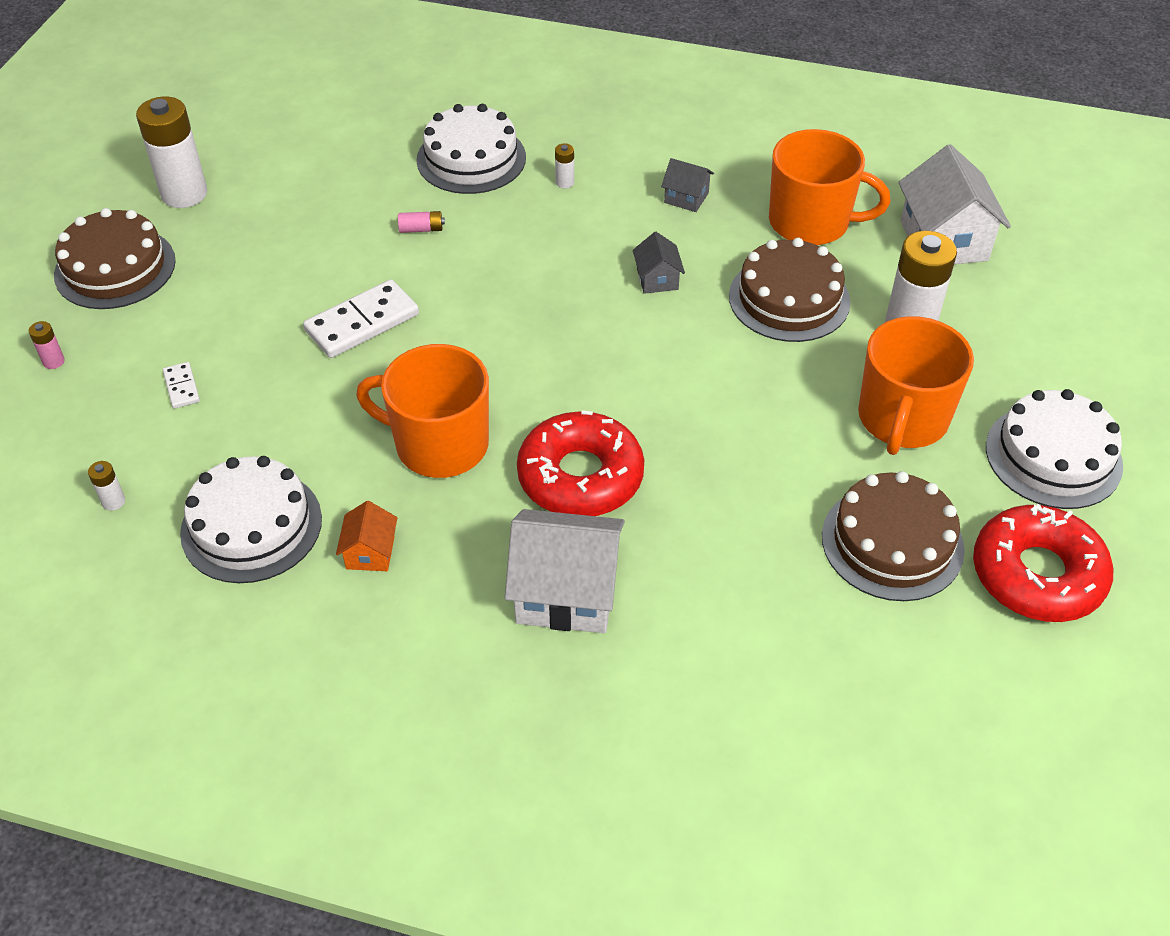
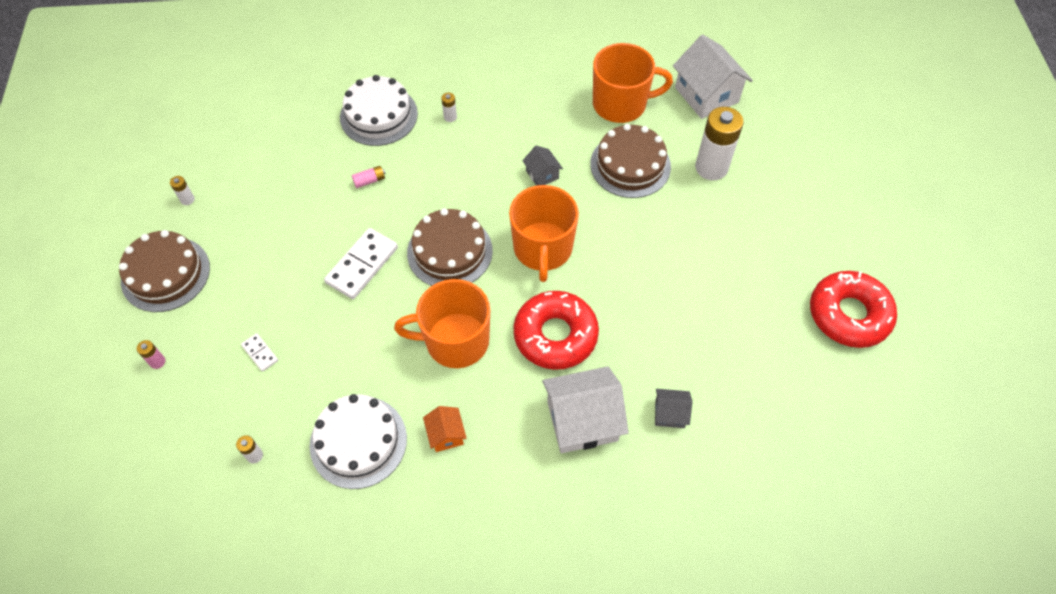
camera: 20 degrees left, 10 degrees up
(184, 194) = (187, 199): white battery -> white battery, size x0.41
(686, 198) = (534, 107): grey house -> grey house (669, 413)
(892, 542) = (760, 320): brown cake -> brown cake (449, 251)
(902, 419) = (732, 232): orange mug -> orange mug (543, 249)
(1053, 456) = (827, 230): white cake -> none

